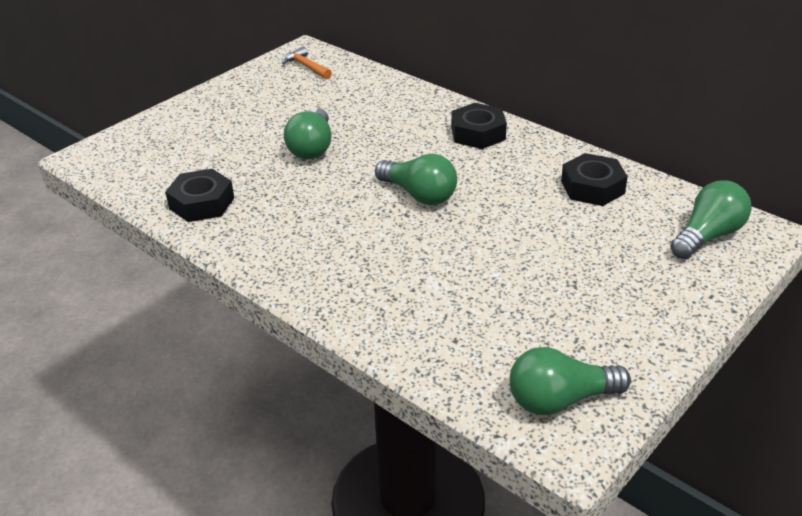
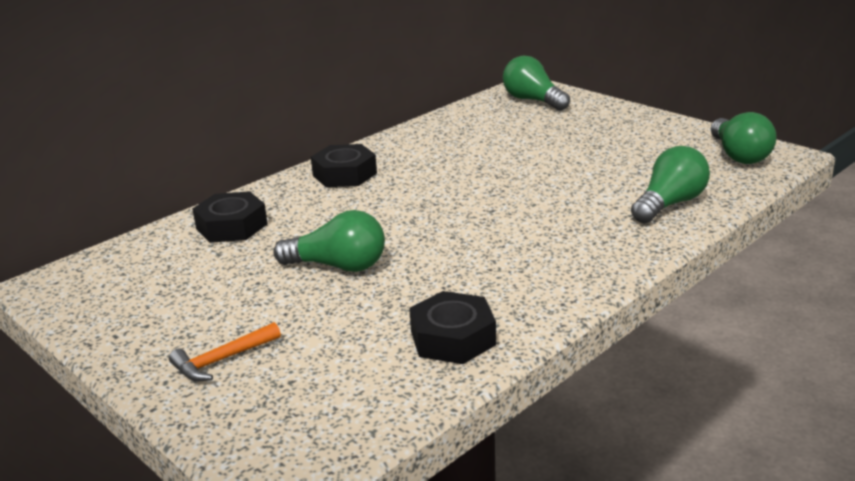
camera: 85 degrees left, 10 degrees down
(306, 66) = (105, 279): orange hammer -> orange hammer (222, 360)
(419, 195) = (457, 203): green light bulb -> green light bulb (669, 204)
(592, 187) = (458, 132): black nut -> black nut (232, 226)

